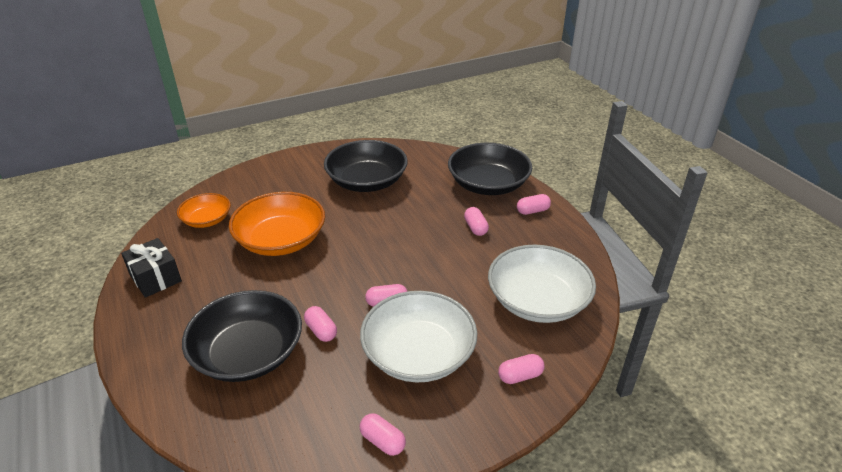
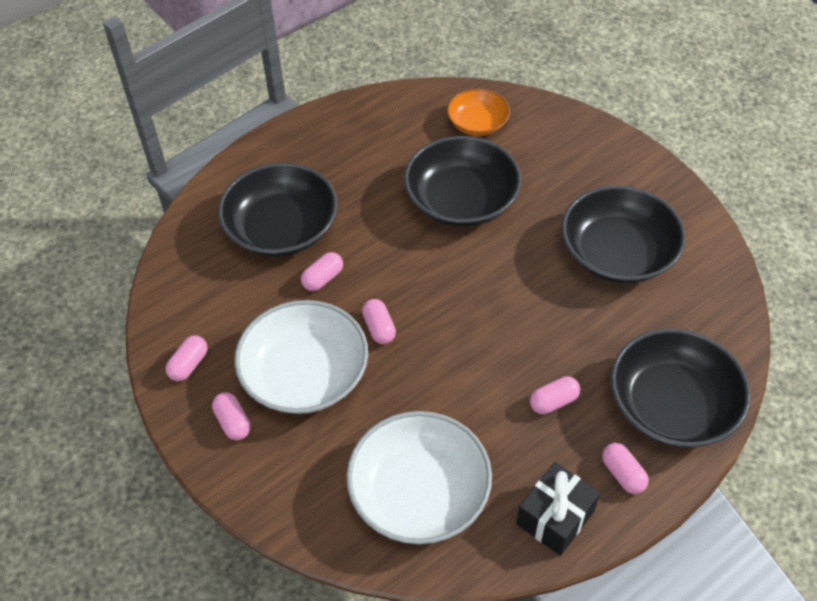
camera: 80 degrees right, 15 degrees up
(155, 278) = (370, 120): black gift -> black gift (555, 517)
(281, 240) = (461, 200): orange bowl -> black bowl
(520, 376) = (287, 481): pink capsule -> pink capsule (233, 422)

